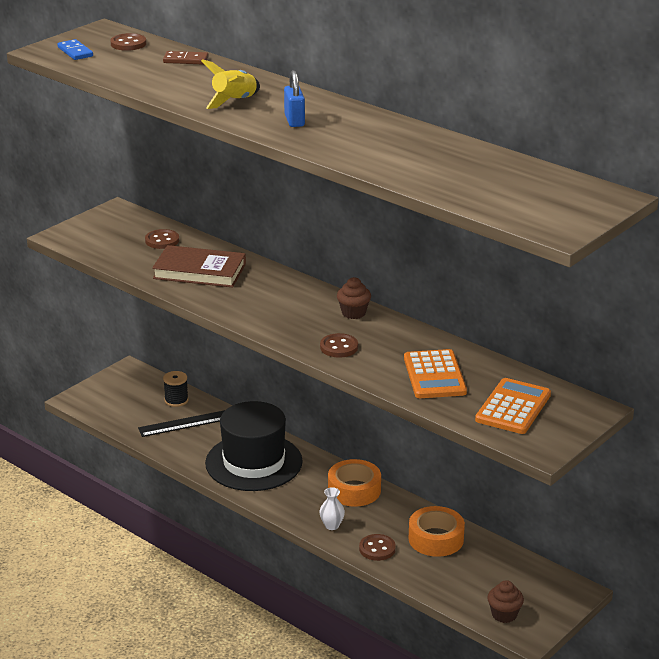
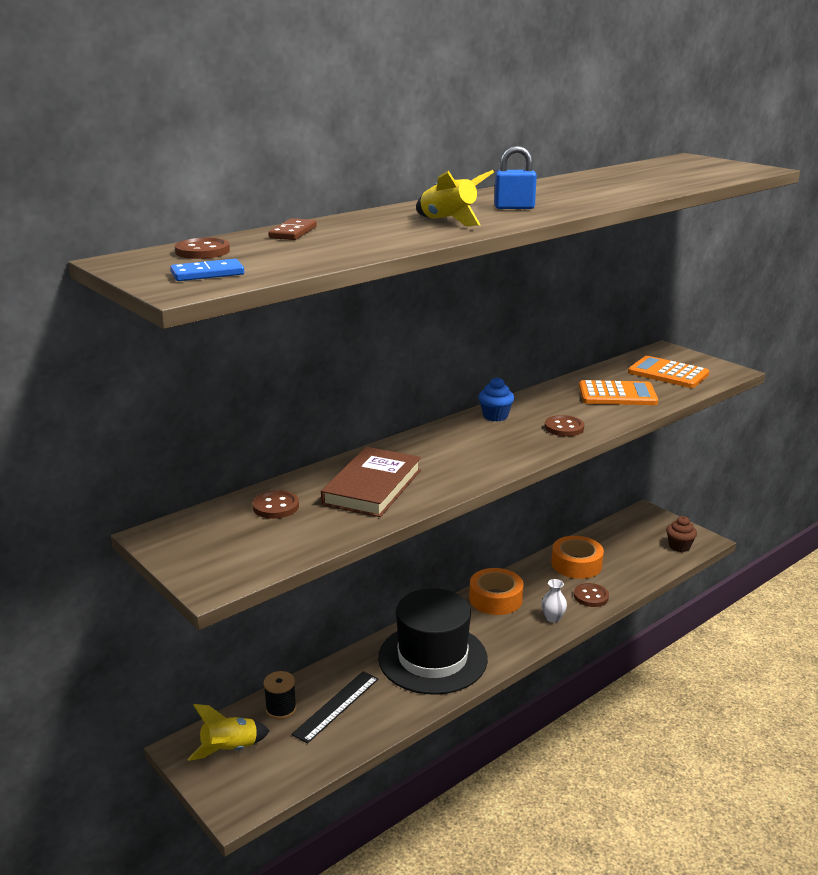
camera: 80 degrees left, 5 degrees down
(130, 387) = (230, 750): none -> yellow rocket
(184, 423) = (336, 706): black ruler -> black ruler turned 45 degrees clockwise
(353, 313) = (495, 416): brown cupcake -> blue cupcake

